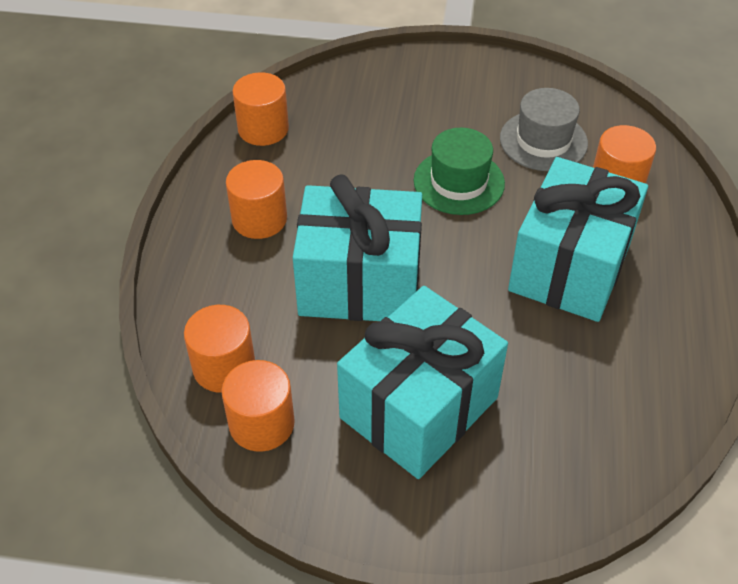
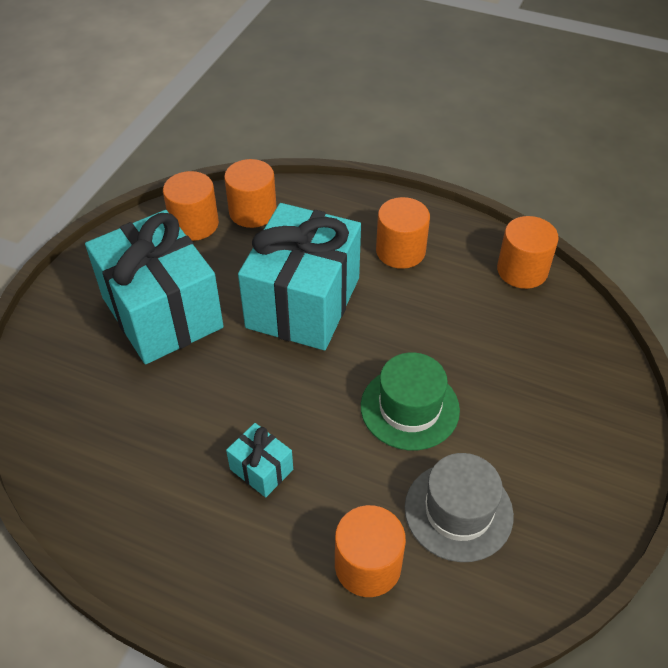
camera: 105 degrees right, 0 degrees up
(570, 267) = (261, 469): turquoise gift -> turquoise gift, size x0.42

